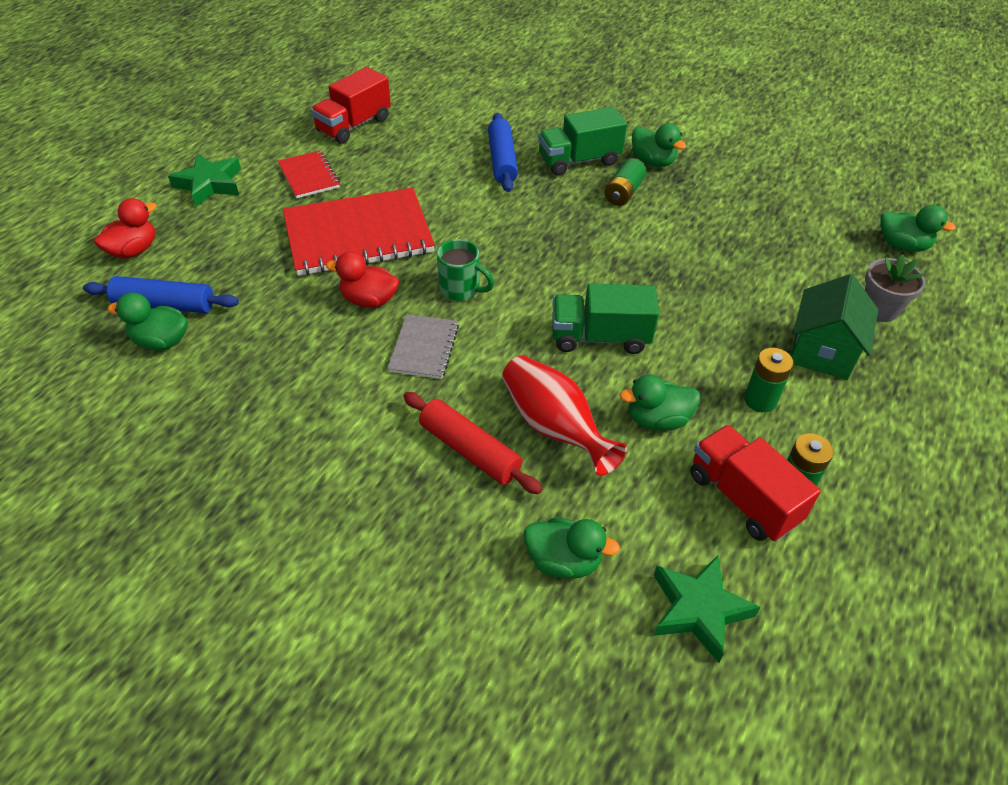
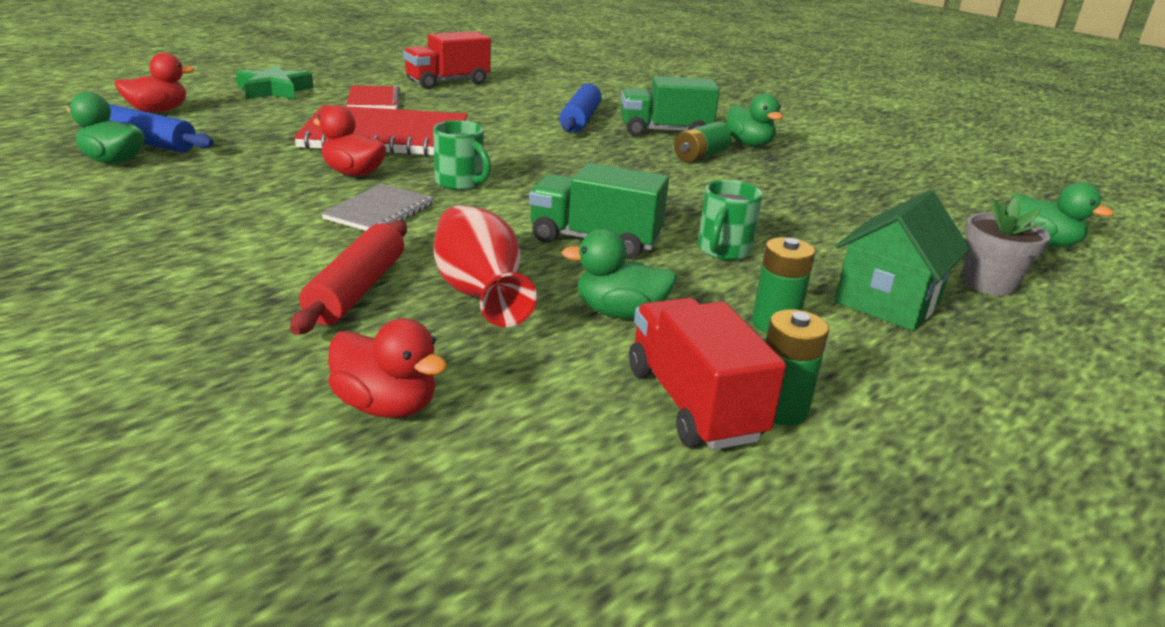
camera: 15 degrees right, 20 degrees down
(469, 450) = (356, 290): red rolling pin -> red rolling pin turned 45 degrees clockwise
(563, 561) = (386, 406): green duck -> red duck
(694, 323) = (723, 251): none -> green mug
(698, 609) = (545, 501): green star -> none

